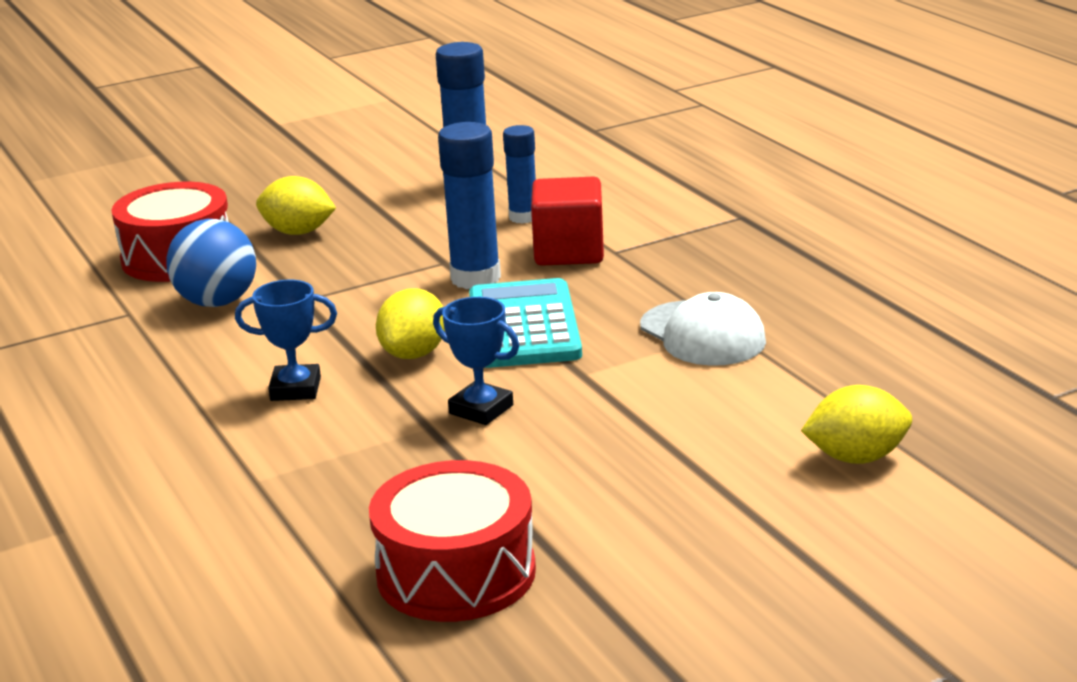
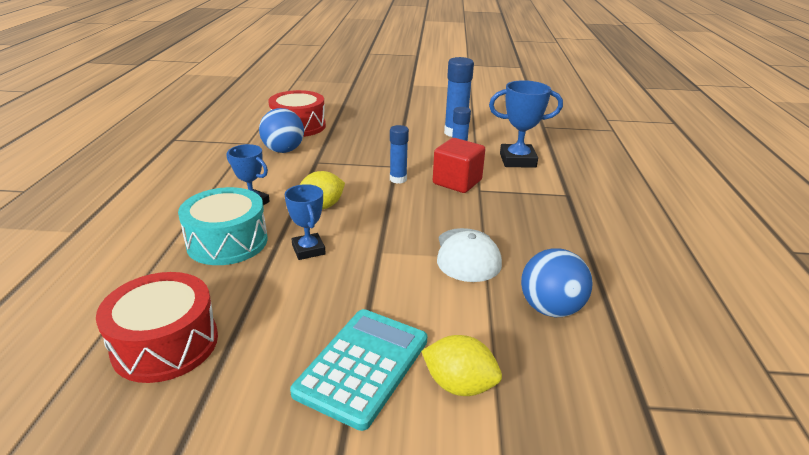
camera: 30 degrees right, 5 degrees up
(298, 232) = (356, 131): yellow lemon -> none
(343, 446) = (227, 242): none -> turquoise drum
(475, 278) = (398, 179): blue glue stick -> blue glue stick, size x0.63
(523, 326) = (386, 212): turquoise calculator -> turquoise calculator (362, 366)
(617, 193) = (517, 160): none -> blue trophy
(868, 351) = (550, 308): none -> blue ball

